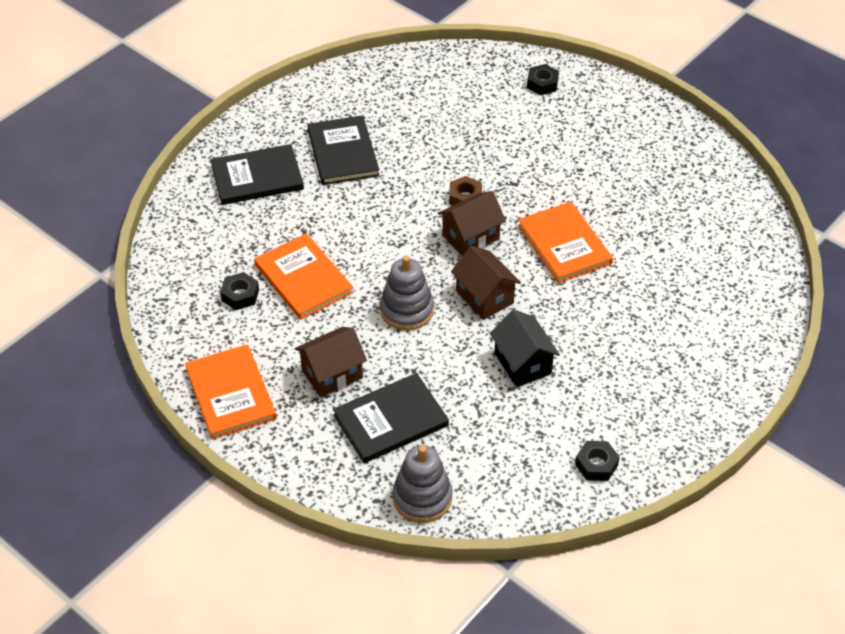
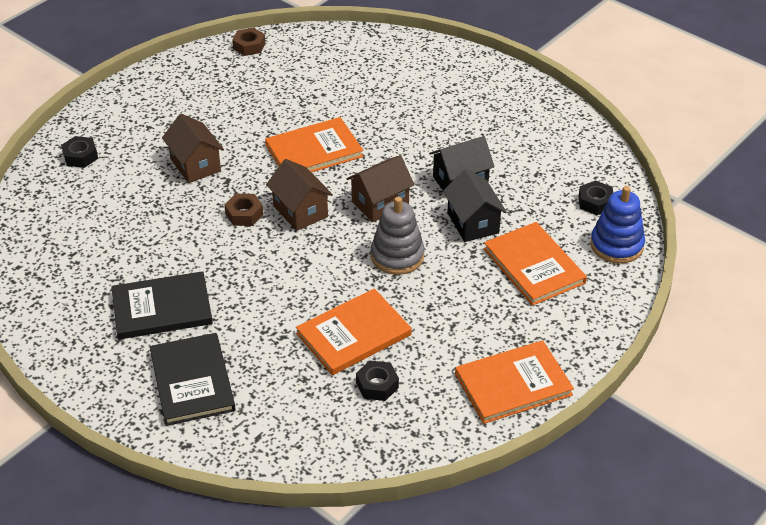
camera: 90 degrees left, 5 degrees down
(332, 374) = (481, 308): brown house -> brown house (195, 165)
(391, 420) = (534, 266): black book -> orange book
(422, 498) = (616, 245): grey stacking toy -> blue stacking toy
(456, 372) = (473, 223): none -> black house
(596, 464) = (565, 144): black nut -> black nut (595, 202)
(739, 187) = (249, 46): none -> brown nut

